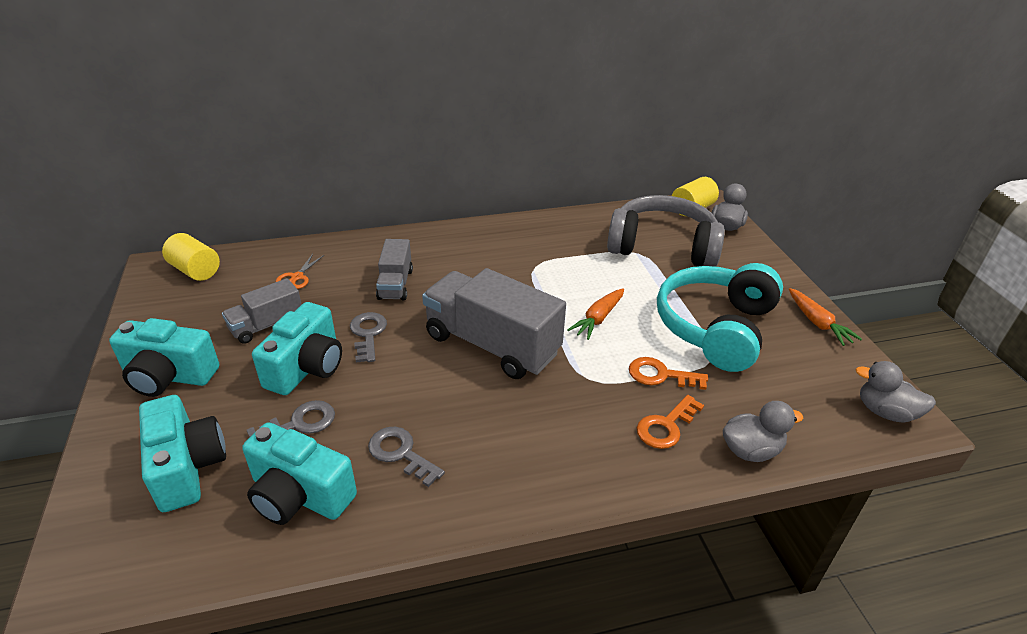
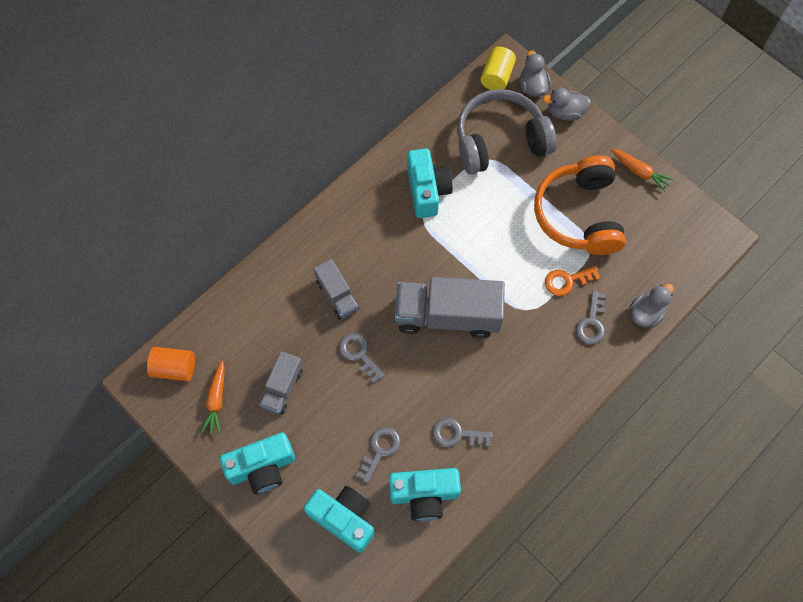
camera: 30 degrees left, 30 degrees up
(195, 270) = (174, 368): yellow cylinder -> orange cylinder
(297, 277) = (259, 329): orange scissors -> none
(307, 367) = (344, 406): turquoise camera -> turquoise camera (427, 190)
(598, 318) = (500, 249): orange carrot -> orange carrot (216, 400)
(666, 426) = (591, 322): orange key -> grey key
(716, 328) = (579, 214): turquoise headphones -> orange headphones
(885, 412) = (706, 237): grey duck -> grey duck (565, 112)

